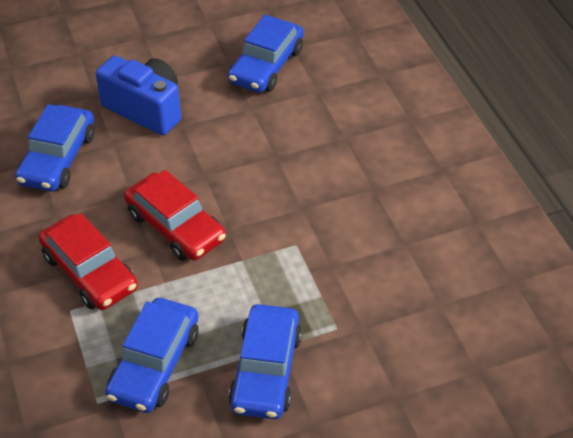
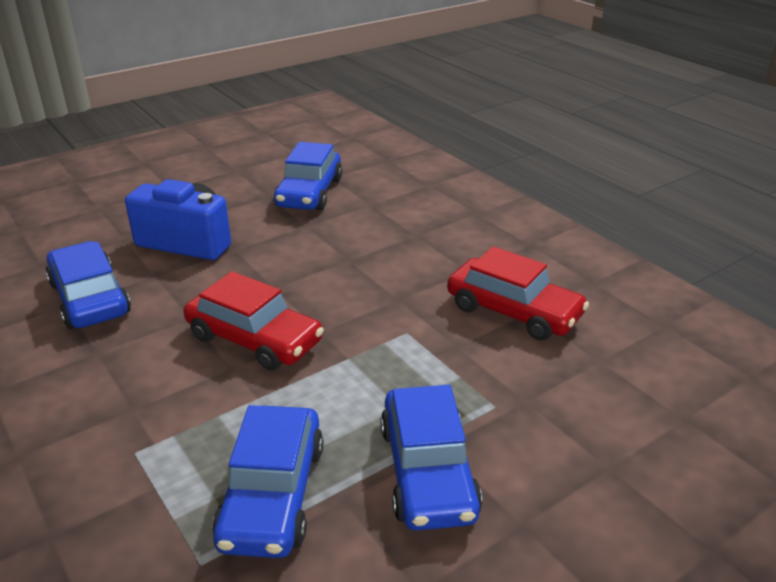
camera: 15 degrees left, 15 degrees down
(58, 158) = (90, 298): blue car -> blue car turned 150 degrees clockwise
(89, 272) = (154, 404): red car -> red car (513, 311)

